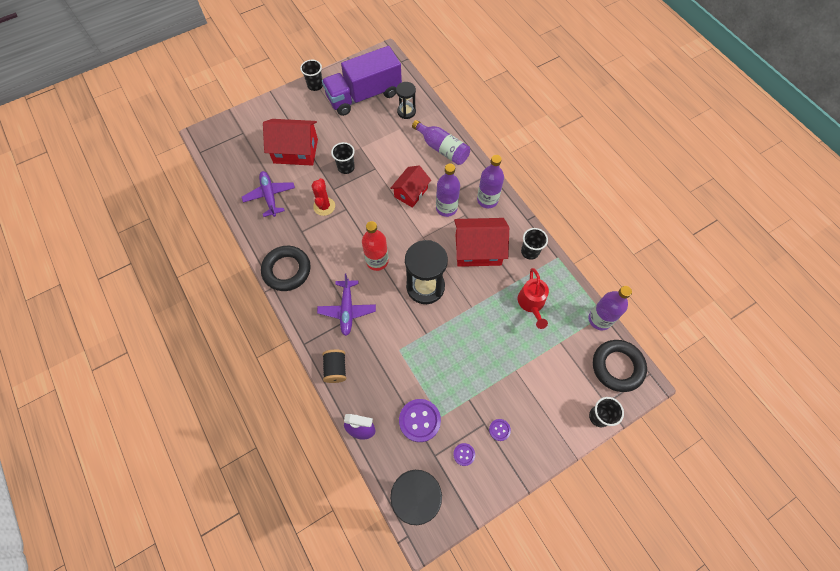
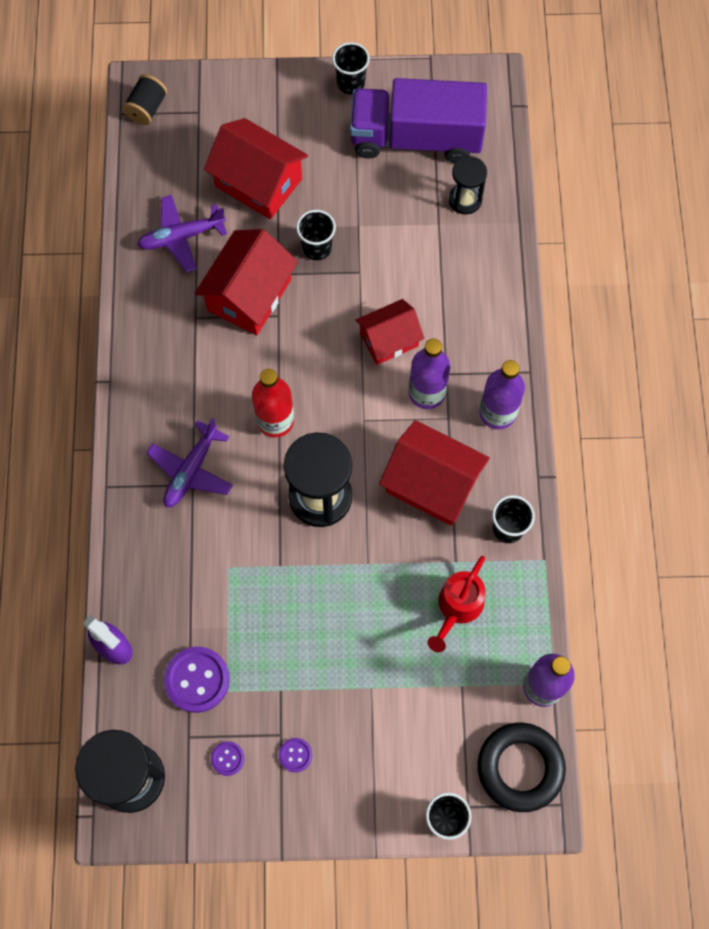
camera: 30 degrees right, 5 degrees up
(270, 196) = (181, 237): purple plane -> purple plane turned 120 degrees counterclockwise
(287, 270) = (142, 366): black ring -> none
(324, 206) = (249, 295): red cactus -> red house
(336, 369) = (128, 545): black spool -> black spool (147, 108)
(442, 149) = (481, 292): purple bottle -> none

